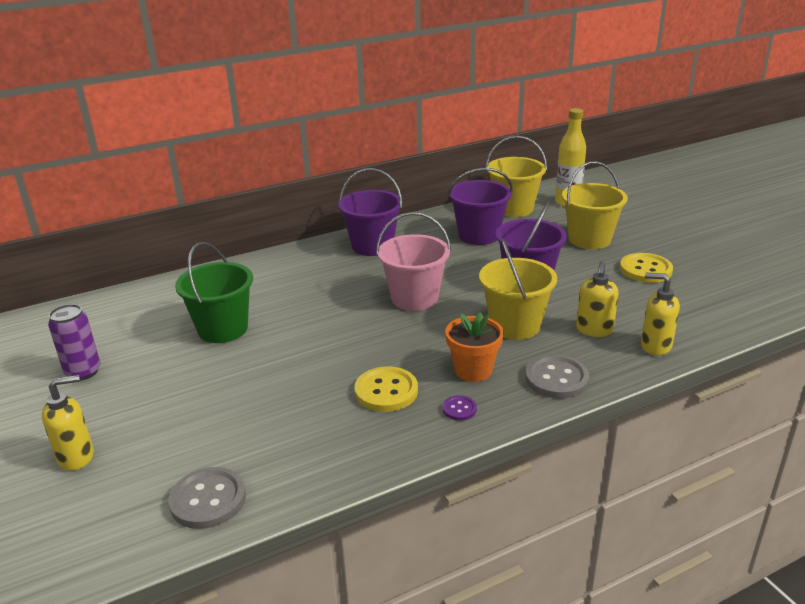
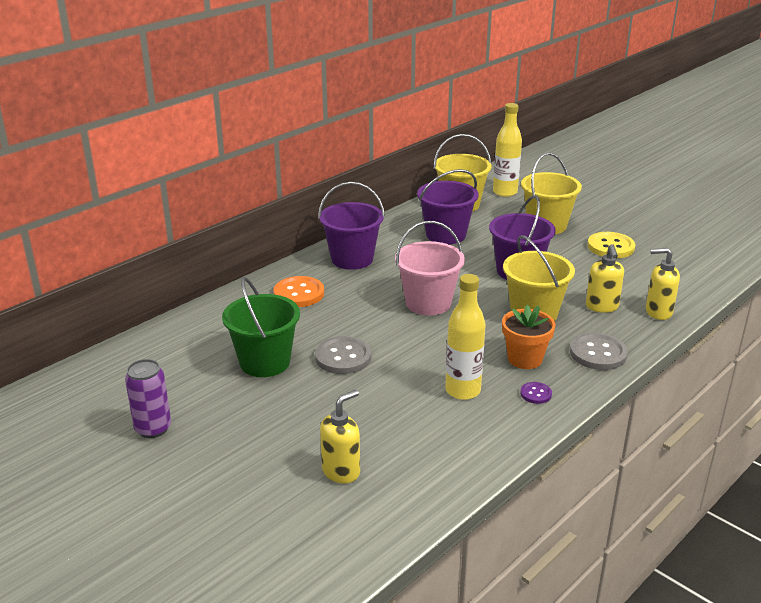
camera: 20 degrees left, 0 degrees up
(76, 457) = (216, 506): yellow soap dispenser -> yellow soap dispenser (341, 471)
(208, 500) = (374, 514): grey button -> grey button (343, 357)
(300, 271) = (299, 293): none -> orange button
(386, 391) = (462, 391): yellow button -> yellow bottle

